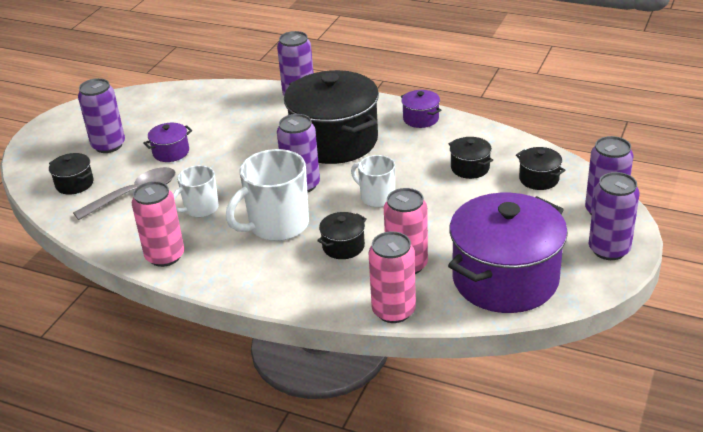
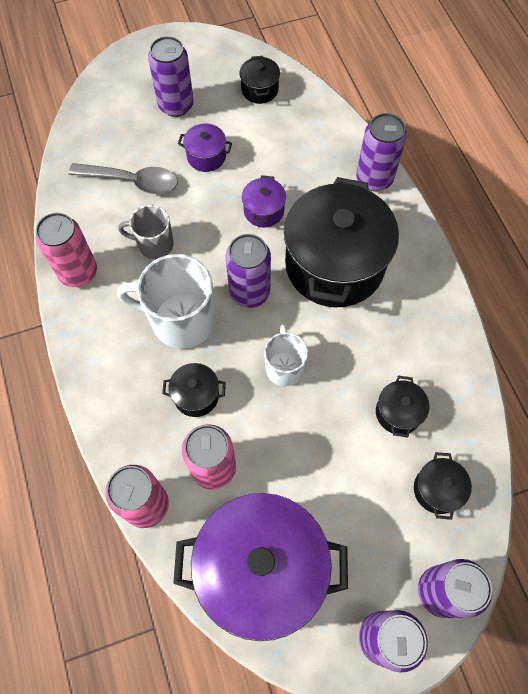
camera: 45 degrees right, 30 degrees up
(74, 184) = (110, 129): black pot -> black pot (259, 90)
(200, 208) = (154, 244): white mug -> grey mug
(421, 119) = (436, 308): purple pot -> purple pot (264, 211)

